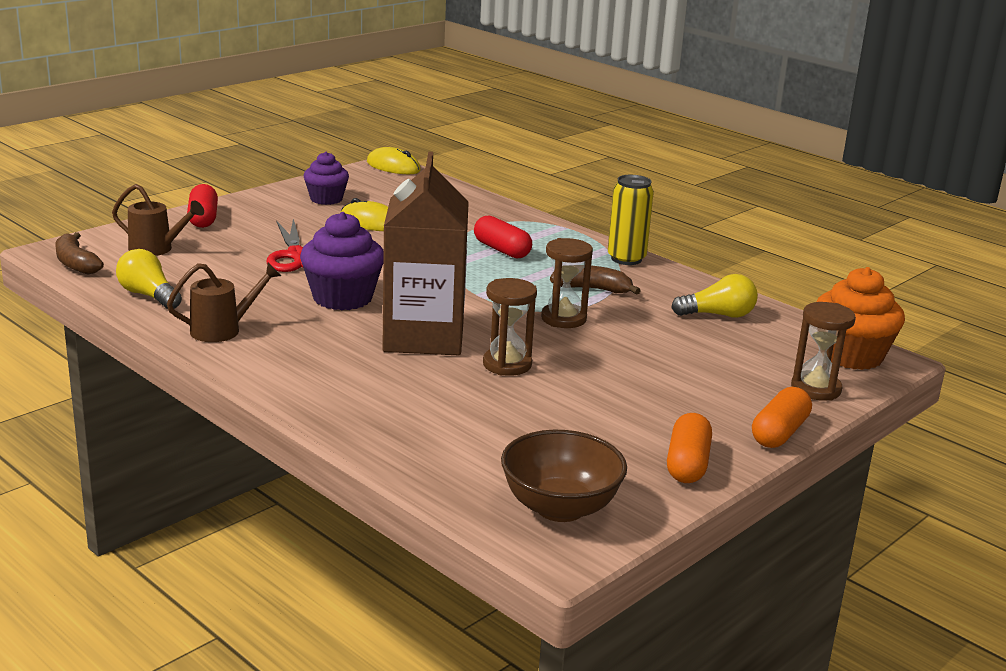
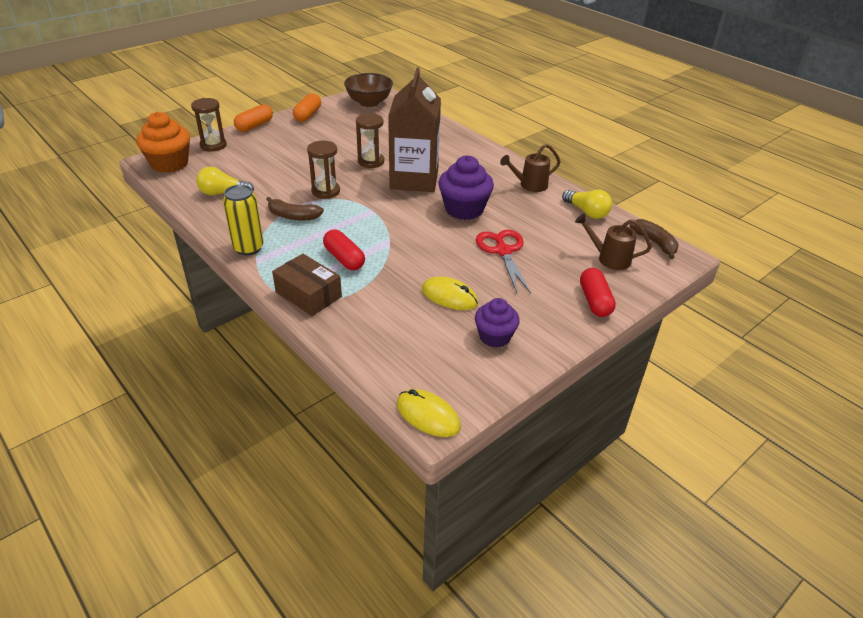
camera: 175 degrees left, 15 degrees up
(529, 225) = (308, 294): none -> brown box

